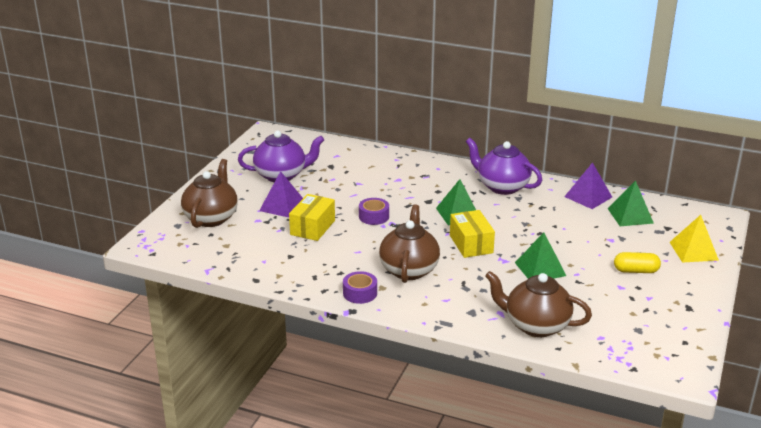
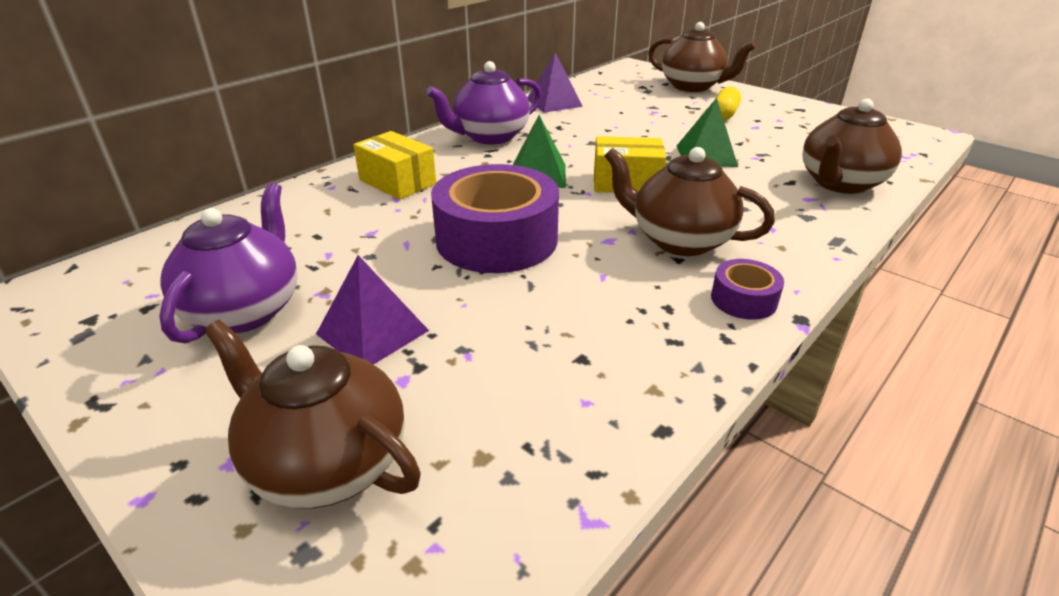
camera: 70 degrees left, 5 degrees up
(312, 227) = (489, 309): yellow box -> yellow box (397, 182)
(374, 216) = (497, 239): purple tape -> purple tape, size x2.18
(630, 215) = (608, 94): green pyramid -> none
(693, 251) = (692, 86): yellow pyramid -> brown teapot

